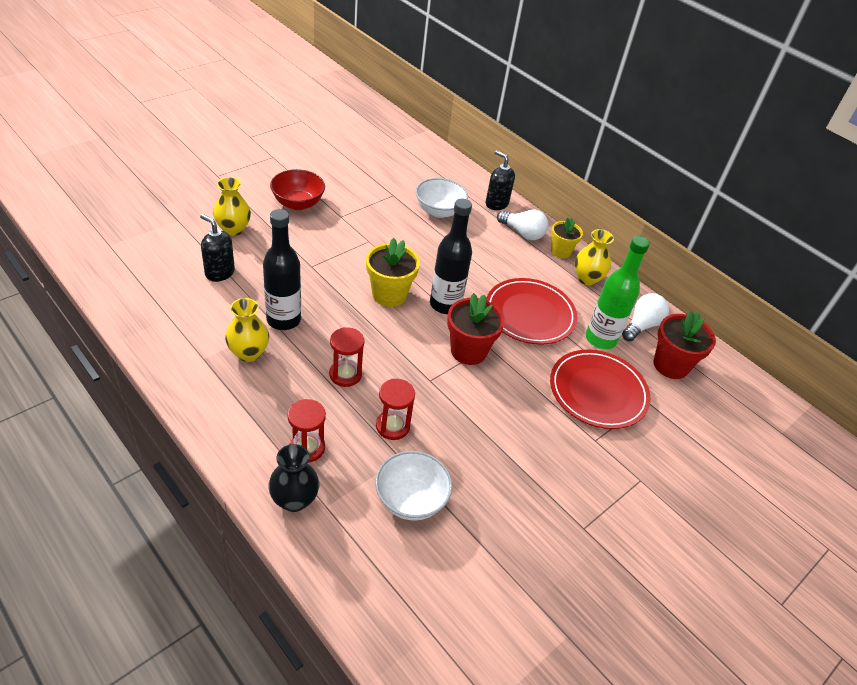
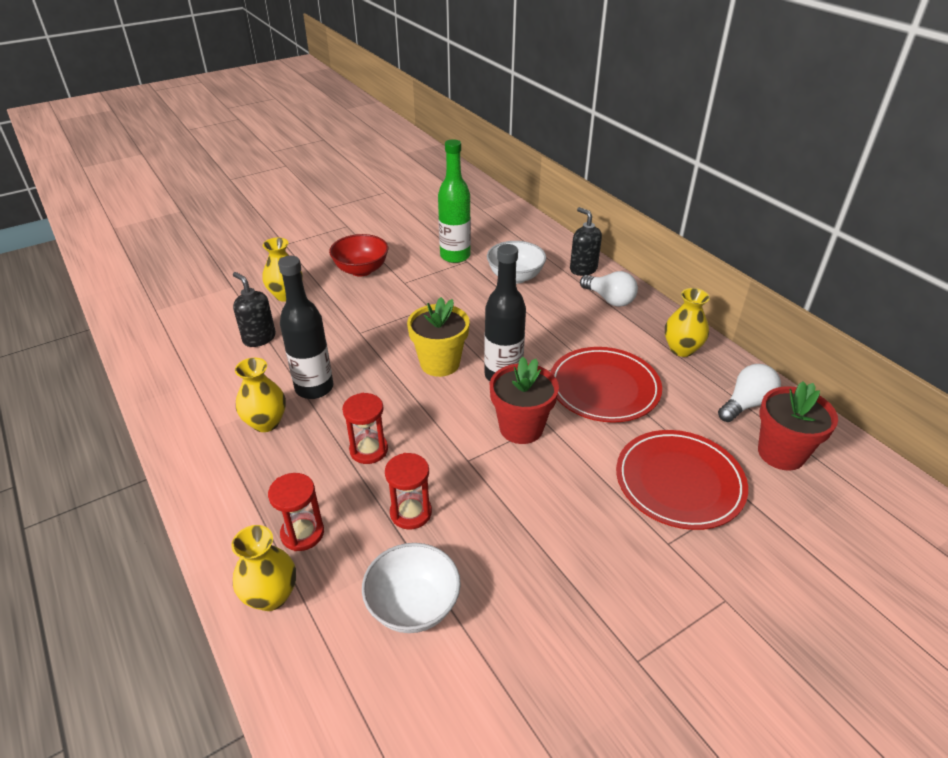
camera: 15 degrees right, 5 degrees down
(294, 500) = (271, 596): black vase -> yellow vase
(560, 251) = (652, 319): yellow flower pot -> none
(600, 339) = (690, 419): green bottle -> green bottle (455, 256)

